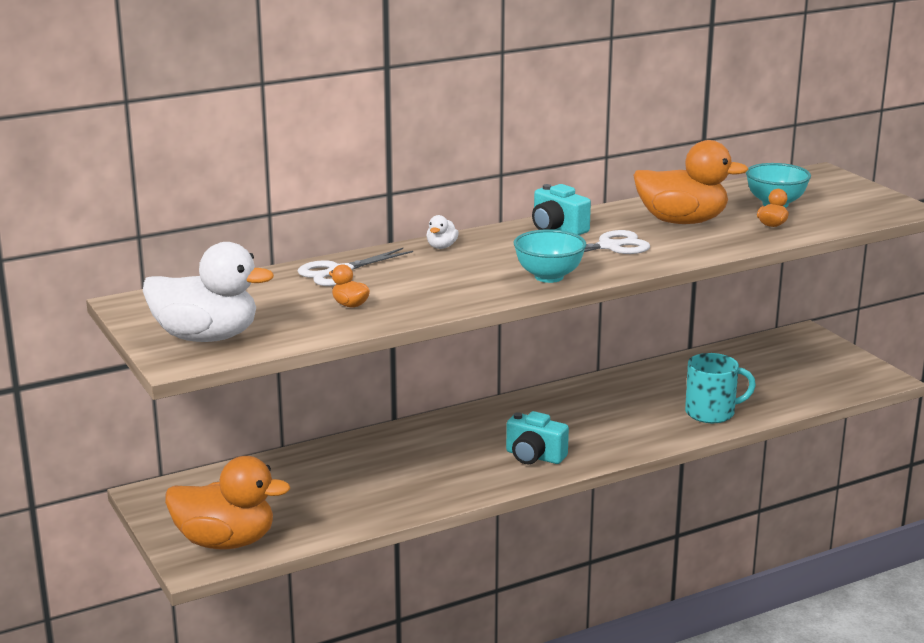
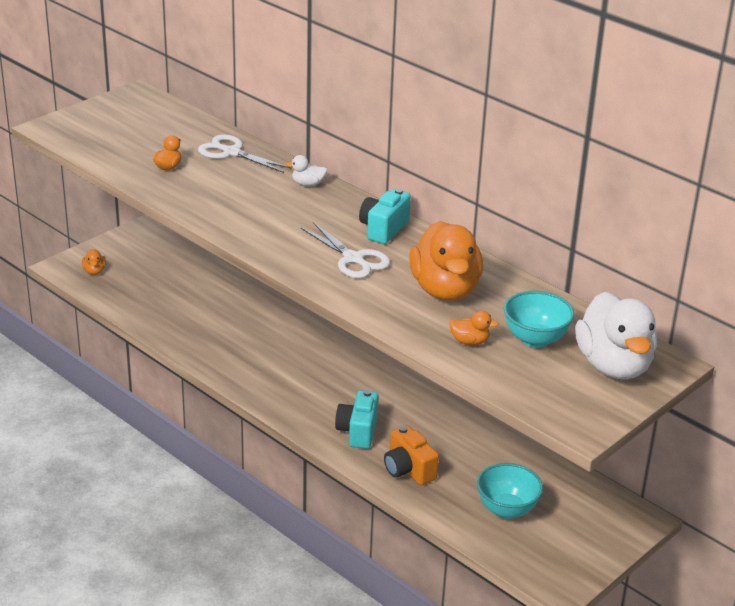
camera: 70 degrees right, 10 degrees up
(206, 337) = (90, 128): white duck -> white duck (613, 366)
(225, 542) = (94, 271): orange duck -> orange duck, size x0.41
(534, 456) = (274, 380): turquoise camera -> turquoise camera (358, 431)
(549, 277) = (266, 239): turquoise bowl -> turquoise bowl (507, 510)
(711, 413) = (408, 470): turquoise mug -> orange camera

